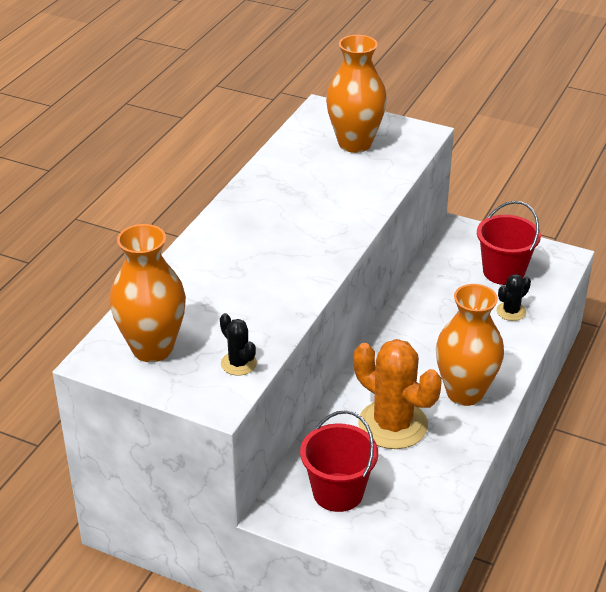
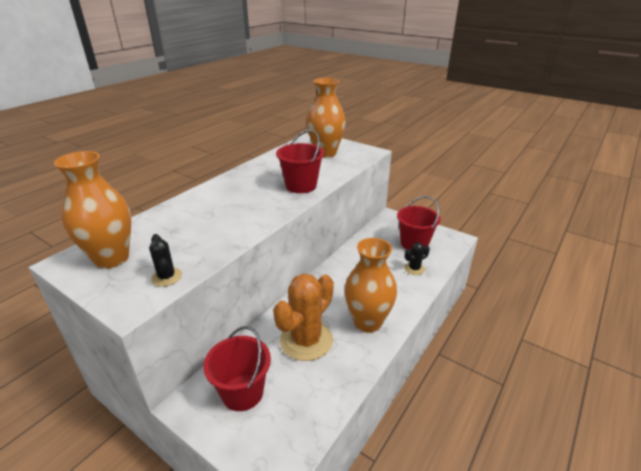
camera: 10 degrees right, 5 degrees down
(343, 210) = (301, 186): none -> red bucket
(393, 425) = (306, 340): orange cactus -> orange cactus turned 75 degrees clockwise

